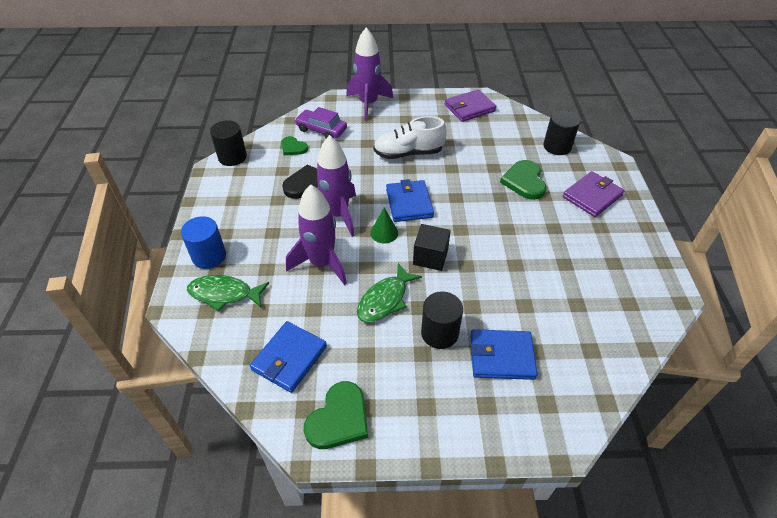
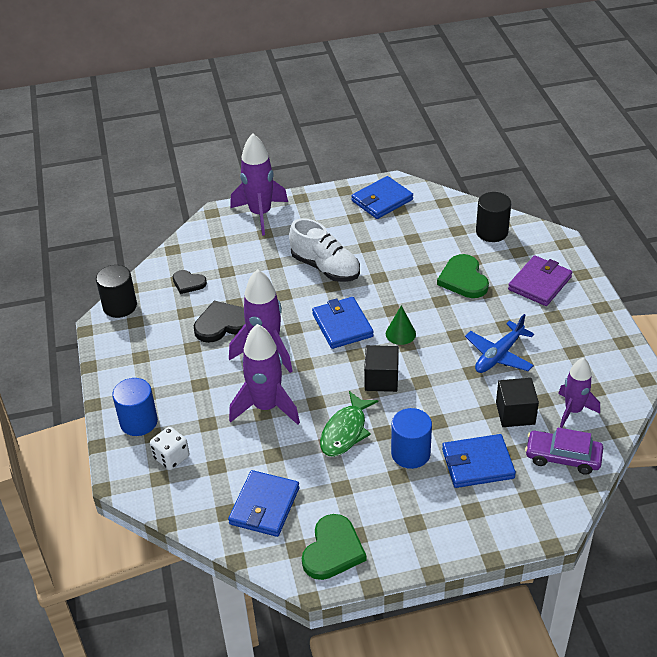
camera: 10 degrees left, 5 degrees down
(224, 294) = (171, 457): green fish -> white dice
(293, 147) = (188, 283): green heart -> black heart
(321, 130) = (214, 256): purple car -> purple car (563, 457)
(384, 233) = (324, 362): green cone -> green cone (400, 333)
(408, 153) = (325, 267): white shoe -> white shoe turned 120 degrees counterclockwise
(439, 333) = (410, 453): black cylinder -> blue cylinder
(469, 108) = (382, 200): purple wallet -> blue wallet
(542, 254) = (498, 355): none -> blue plane
(548, 312) = (515, 413): none -> black cube
(605, 321) = (573, 411): none -> purple rocket

